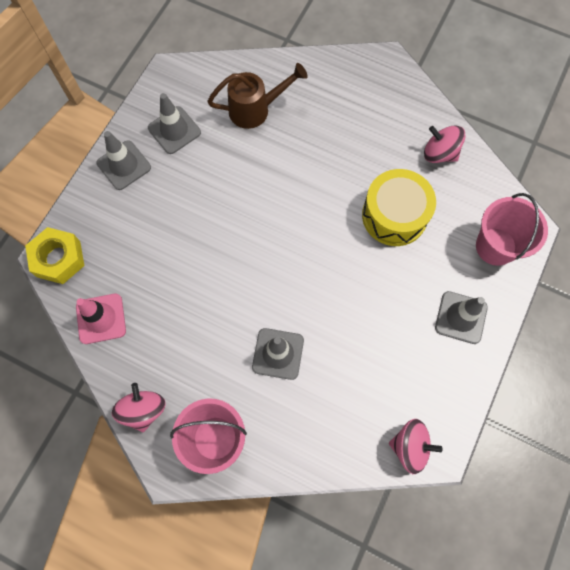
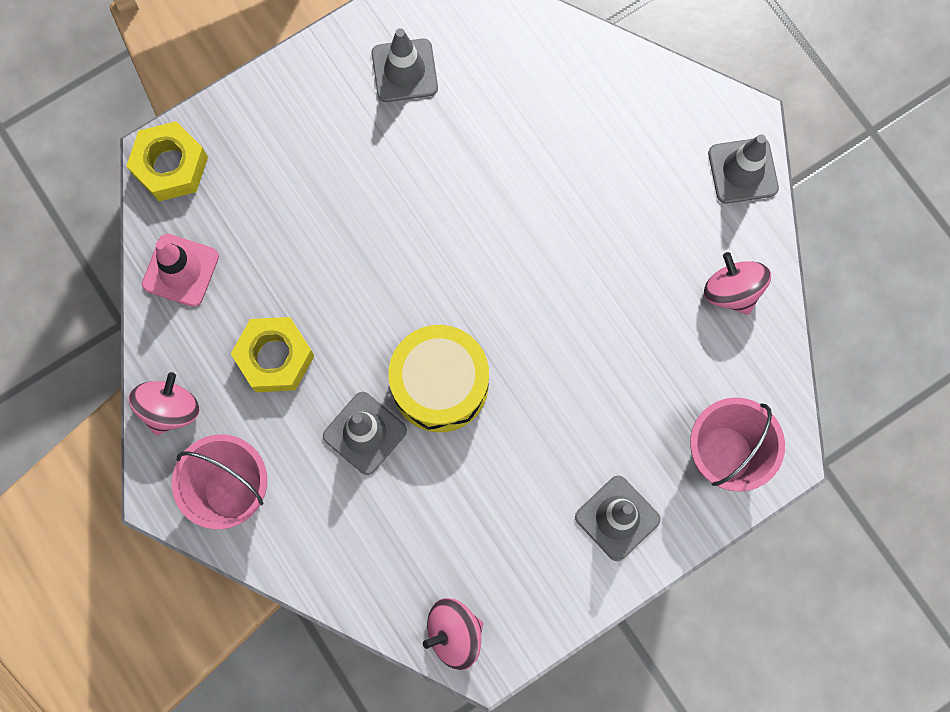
camera: 30 degrees right, 5 degrees up
(124, 165) = (314, 85): grey traffic cone -> grey traffic cone (743, 171)
(193, 339) = (275, 357): none -> yellow nut
(255, 109) = (526, 98): brown watering can -> none
(394, 215) = (617, 341): yellow drum -> yellow drum (440, 384)
(410, 446) = (454, 633): pink spinning top -> pink spinning top turned 120 degrees clockwise

